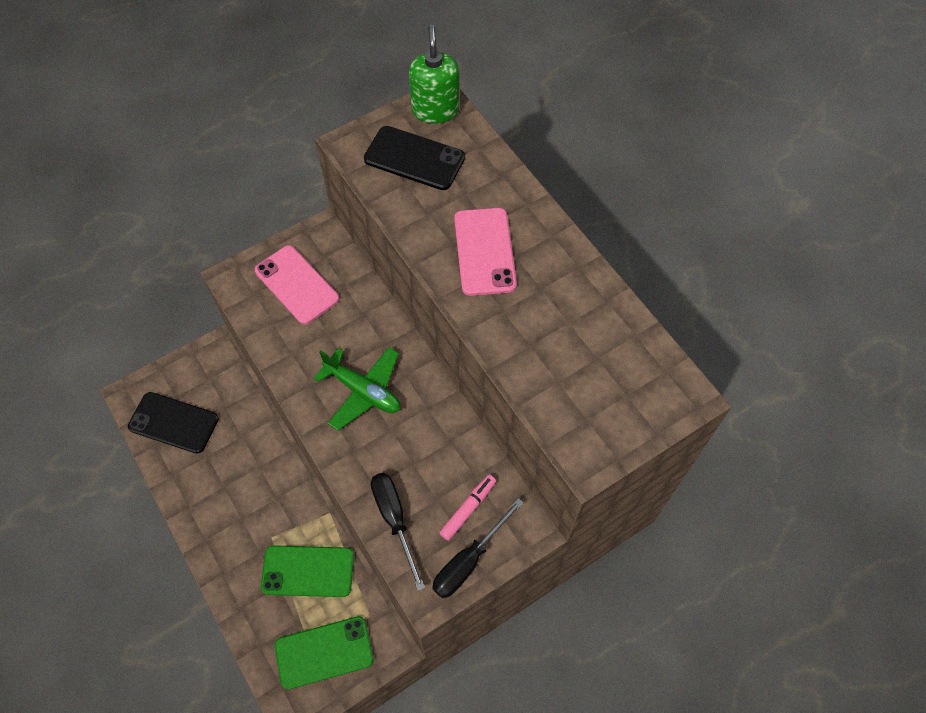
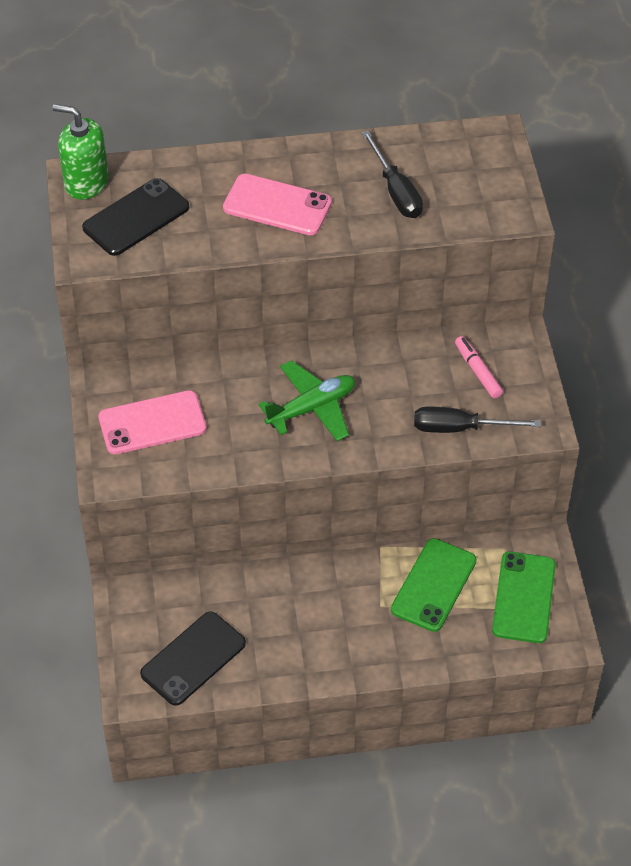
camera: 65 degrees left, 10 degrees down
(468, 561) = (527, 388): black screwdriver -> black screwdriver (396, 191)

